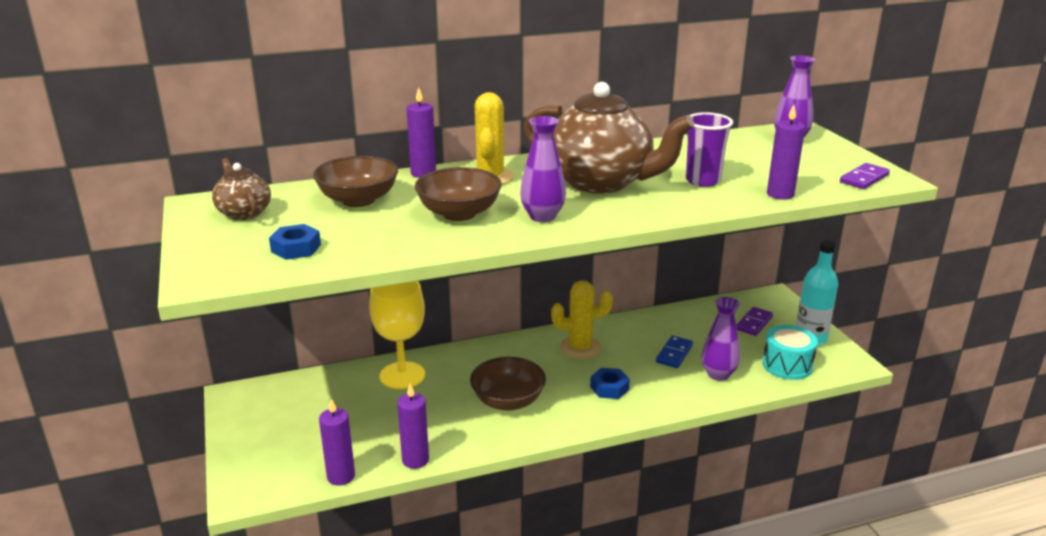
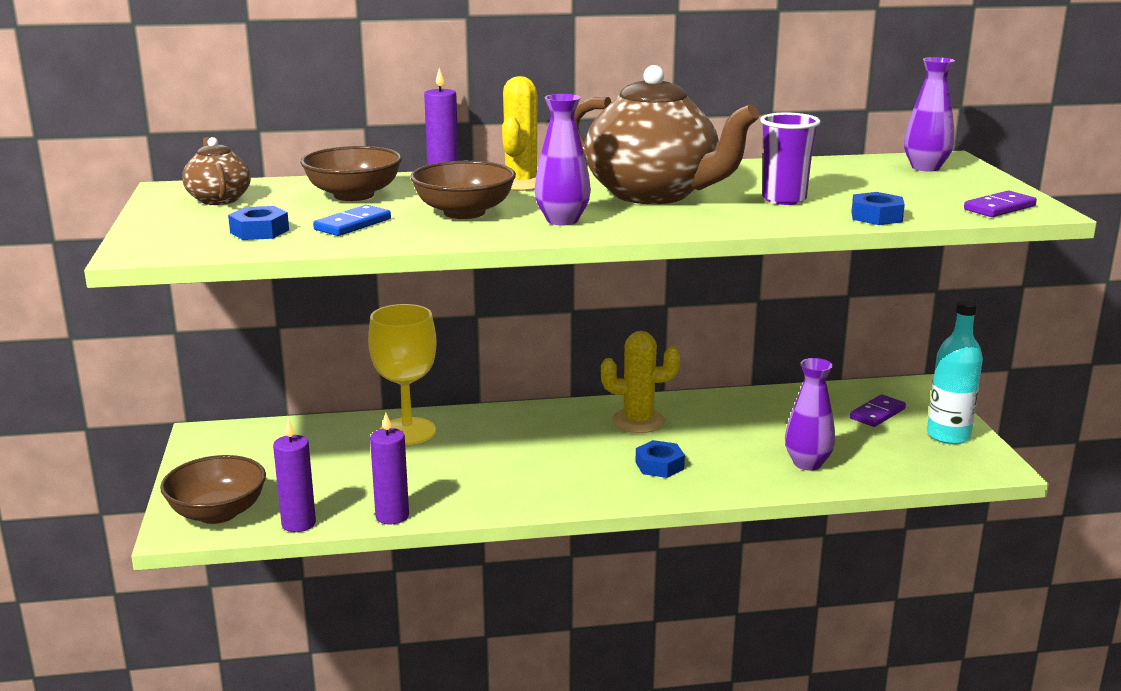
camera: 10 degrees right, 5 degrees down
(508, 401) = (526, 468): brown bowl -> brown bowl (217, 513)
(674, 354) = (757, 437): blue domino -> blue domino (352, 224)
(780, 194) = (876, 216): purple candle -> blue nut
(787, 365) = (904, 461): turquoise drum -> none

